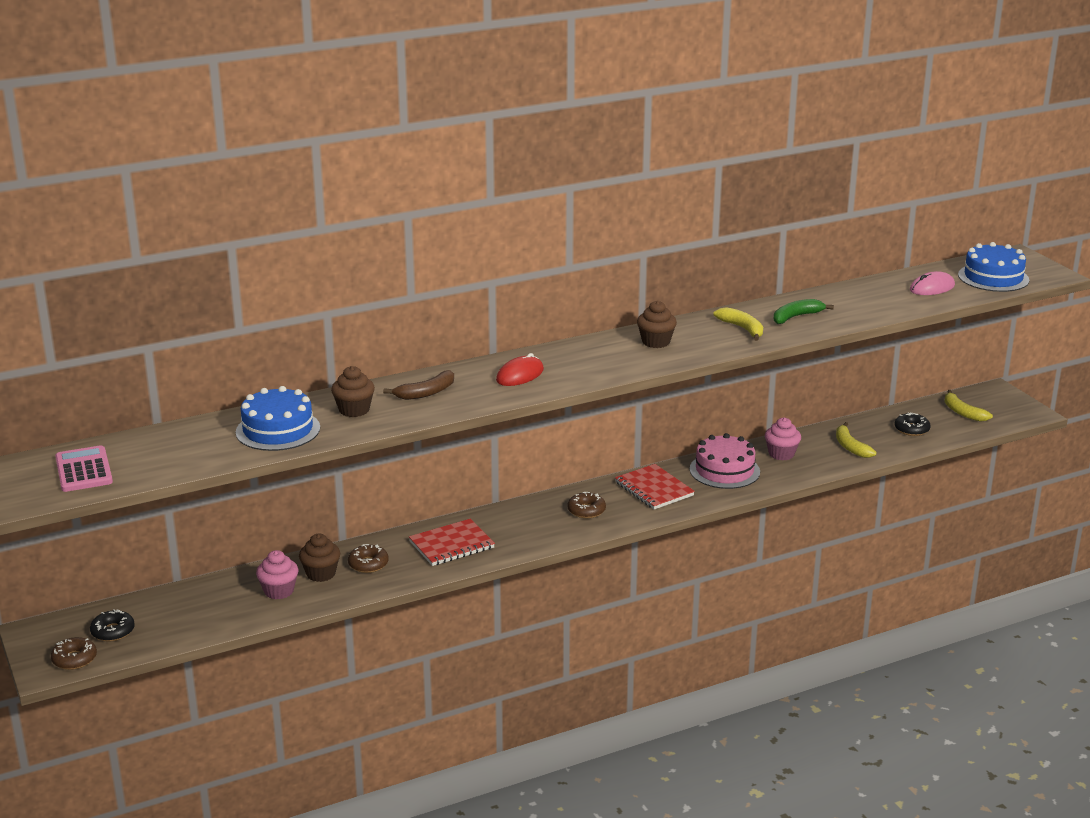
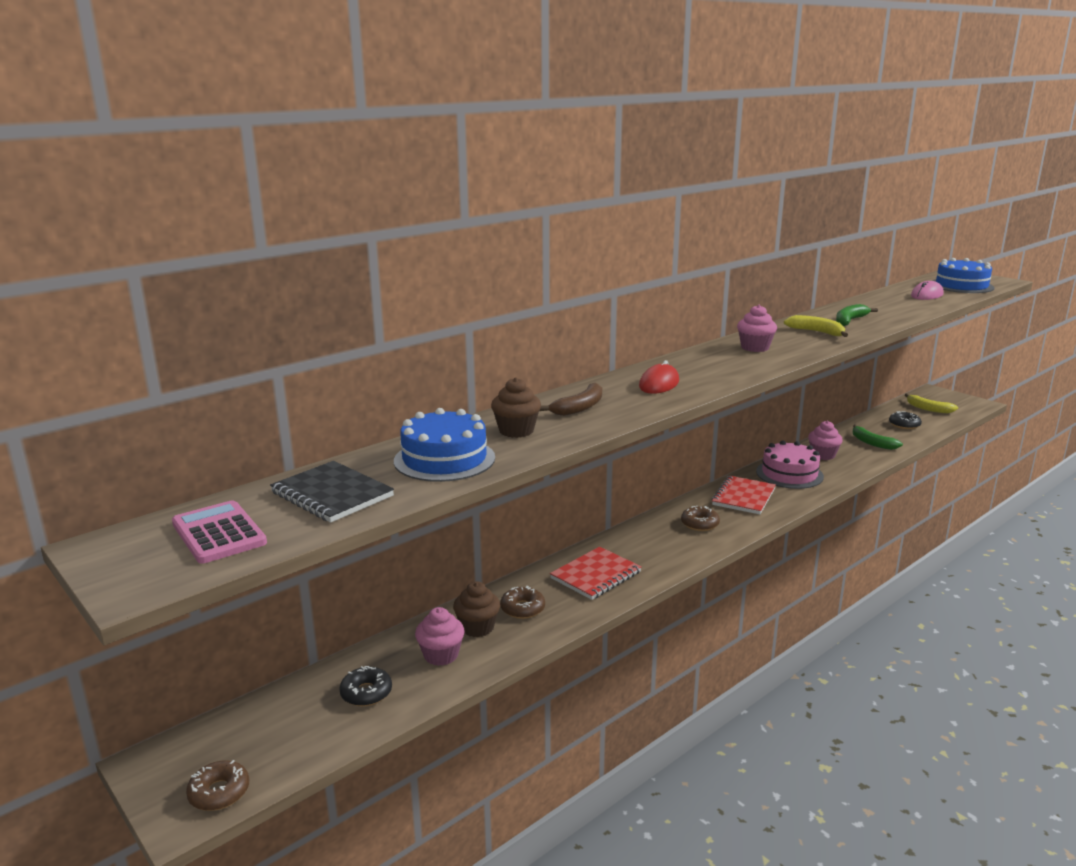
camera: 15 degrees left, 5 degrees down
(113, 631) = (258, 743): black donut -> black donut (366, 693)
(176, 450) = (332, 494): none -> black notebook
(654, 489) = (743, 497): red notebook -> red notebook turned 75 degrees clockwise
(656, 342) = (755, 348): brown cupcake -> pink cupcake
(850, 447) = (872, 443): yellow banana -> green banana

